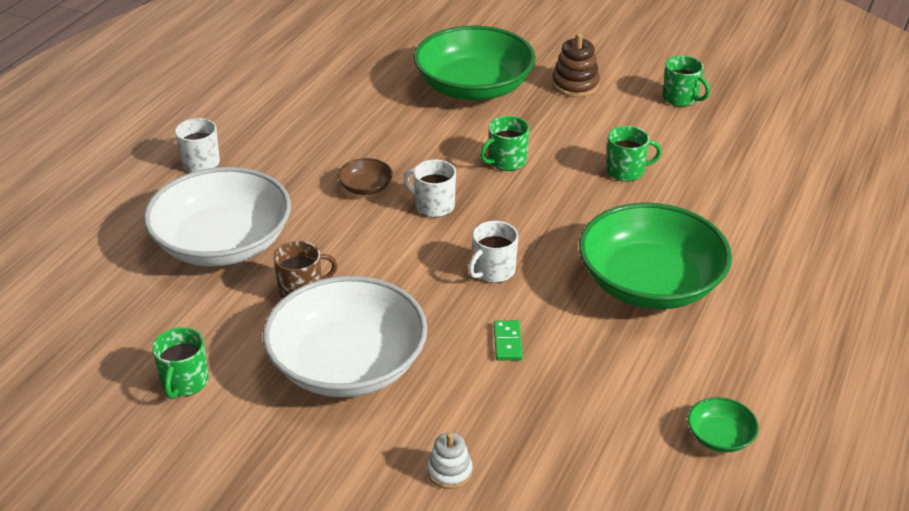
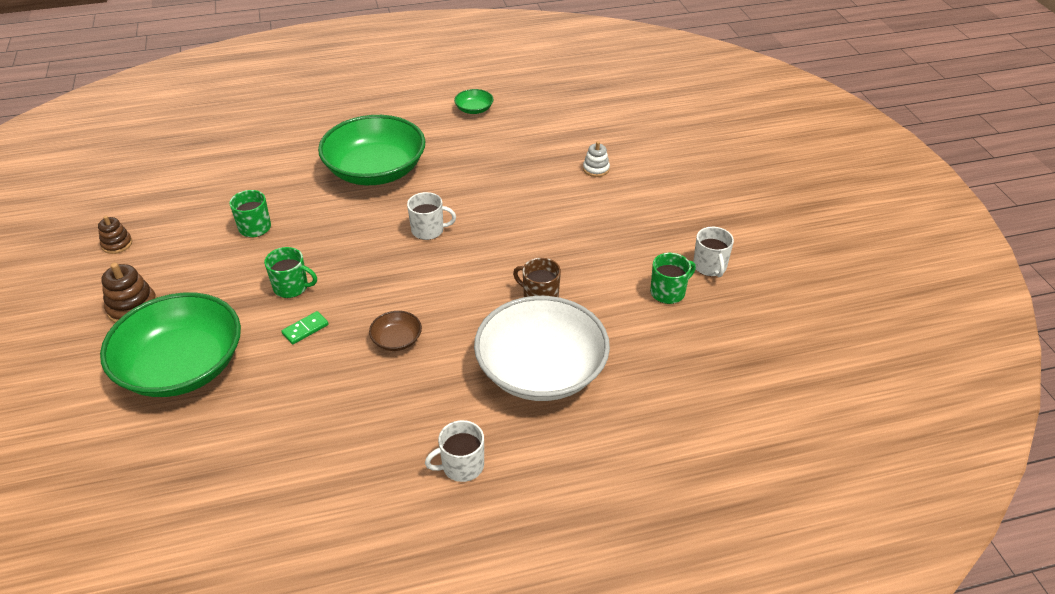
camera: 130 degrees left, 5 degrees up
(348, 364) = (574, 240): white bowl -> none
(433, 206) = (385, 292): white mug -> white mug (710, 266)
(507, 342) = (485, 195): green domino -> green domino (305, 329)
(681, 98) = (117, 244): green mug -> brown stacking toy

